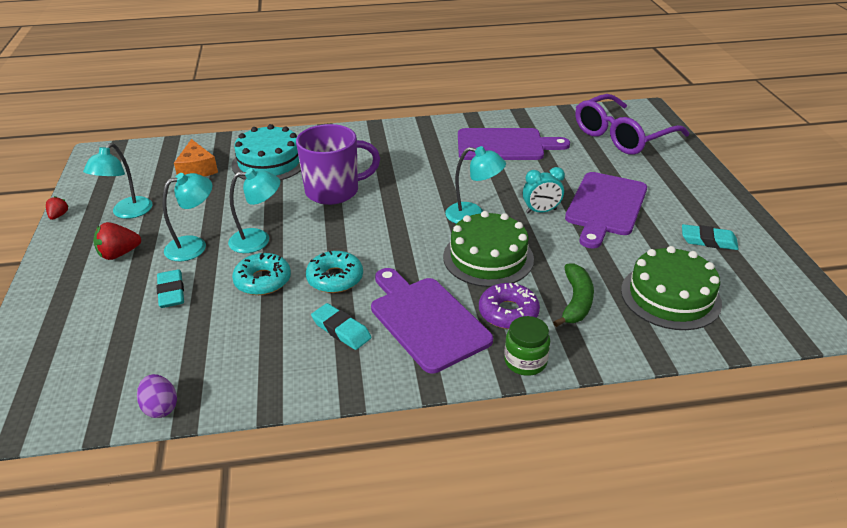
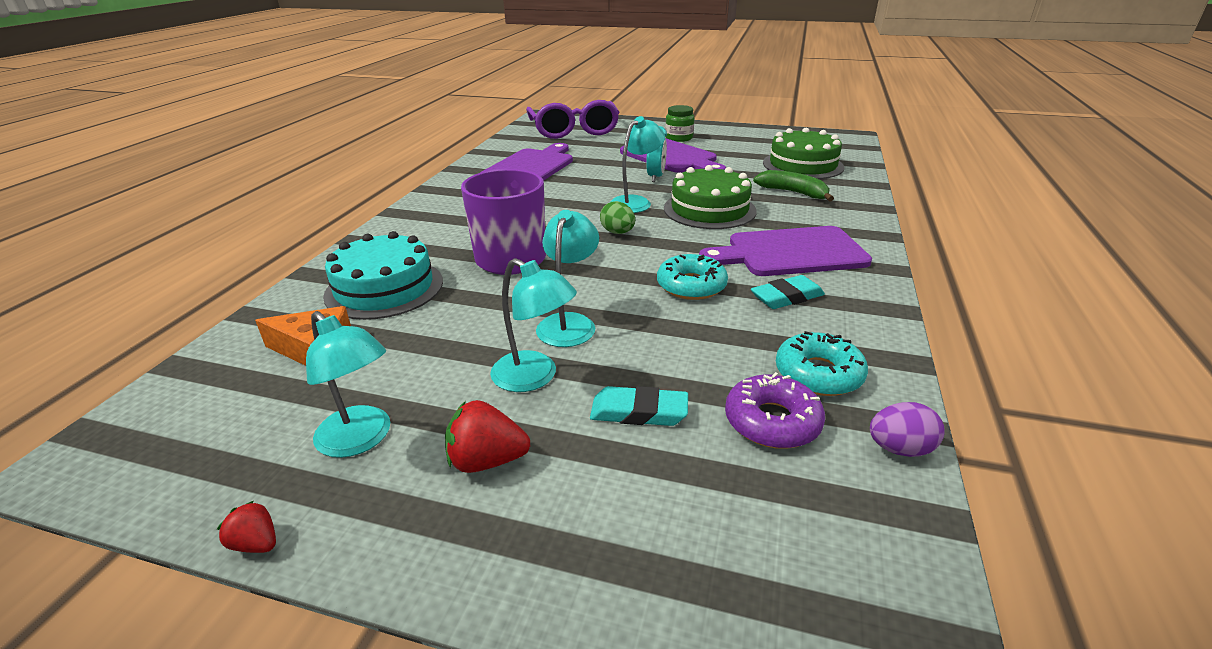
camera: 65 degrees left, 5 degrees down
(119, 254) = (487, 461): red strawberry -> red strawberry turned 90 degrees clockwise
(194, 246) = (534, 377): turquoise lamp -> turquoise lamp turned 135 degrees clockwise
(263, 280) = (663, 332): turquoise donut -> turquoise donut (818, 374)
(405, 222) = (618, 232): none -> green egg
(508, 312) = (796, 218): purple donut -> purple donut (772, 421)
(525, 361) = (864, 225): green jar -> green jar (679, 138)
(708, 241) = (743, 141): turquoise eraser -> none

